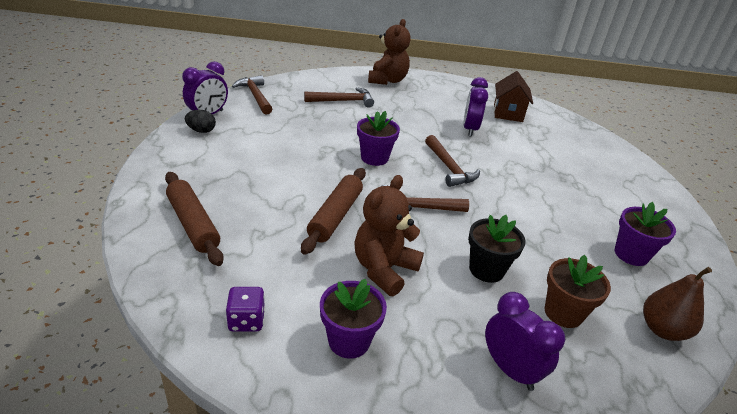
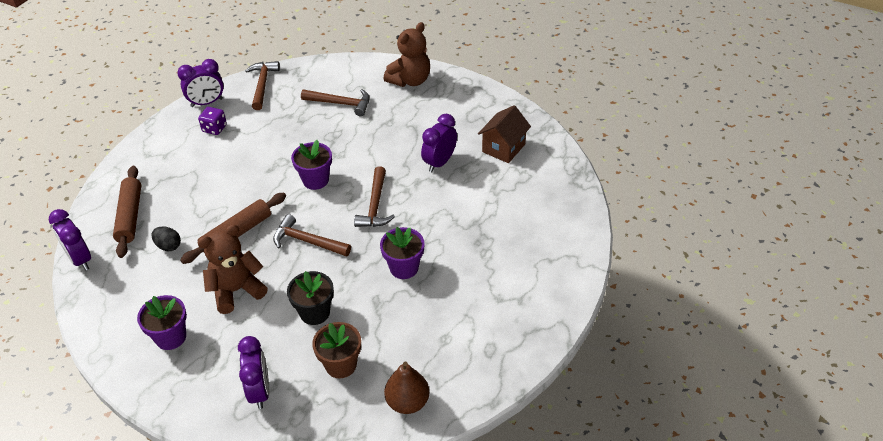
camera: 30 degrees right, 10 degrees up
(155, 283) = (80, 259): none -> purple clock
(201, 131) = (190, 121): black egg -> black egg (168, 246)
(246, 320) = (117, 303): purple dice -> purple dice (214, 128)
(631, 254) = (457, 334): purple flower pot -> purple flower pot (404, 268)

